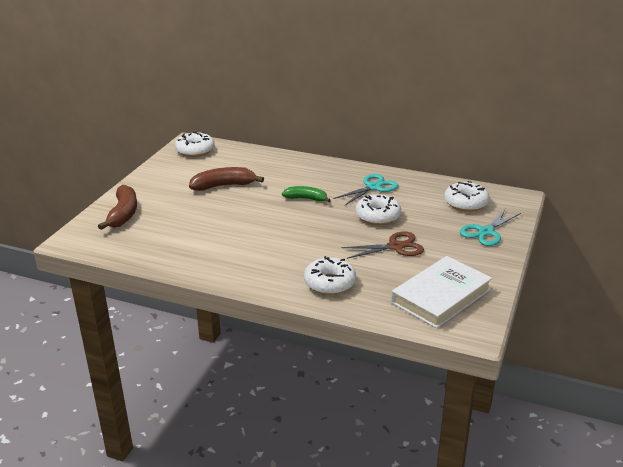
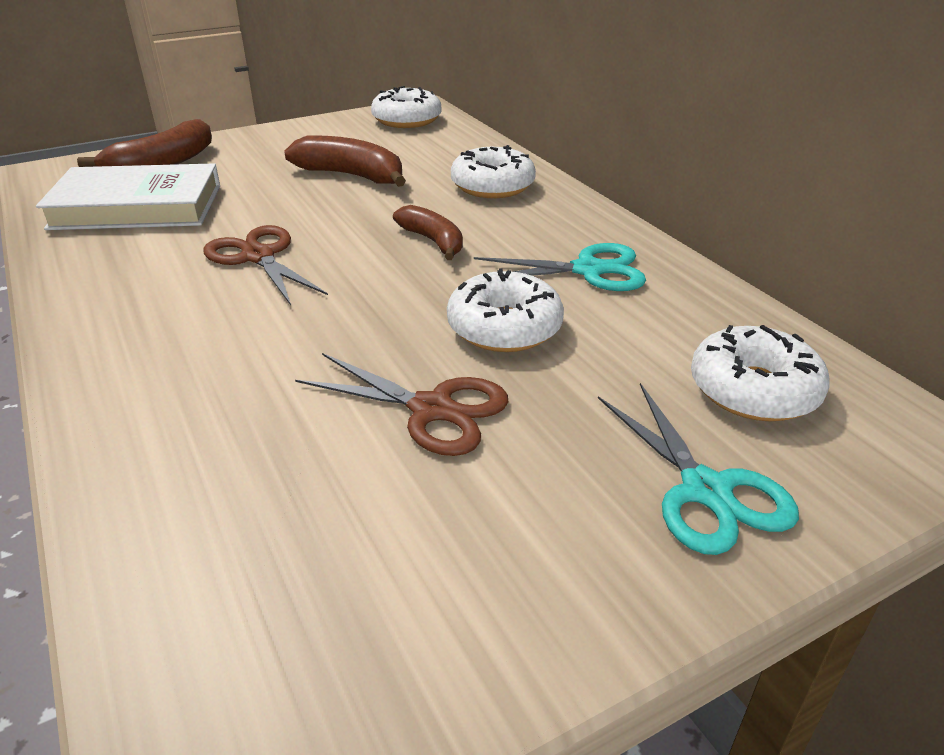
camera: 40 degrees right, 5 degrees up
(253, 231) = (258, 256): none -> brown scissors
(306, 199) = (433, 241): green banana -> brown banana
(329, 283) = (178, 416): white donut -> white donut (492, 186)
(441, 296) = (317, 604): white book -> white book (137, 207)
(486, 232) = (706, 490): turquoise scissors -> turquoise scissors turned 105 degrees counterclockwise

